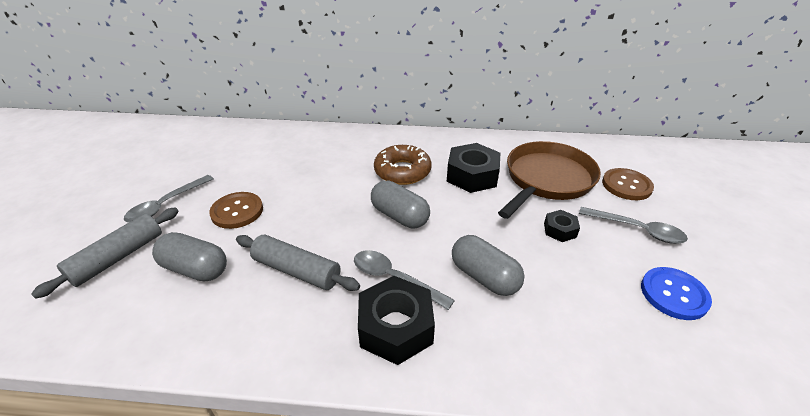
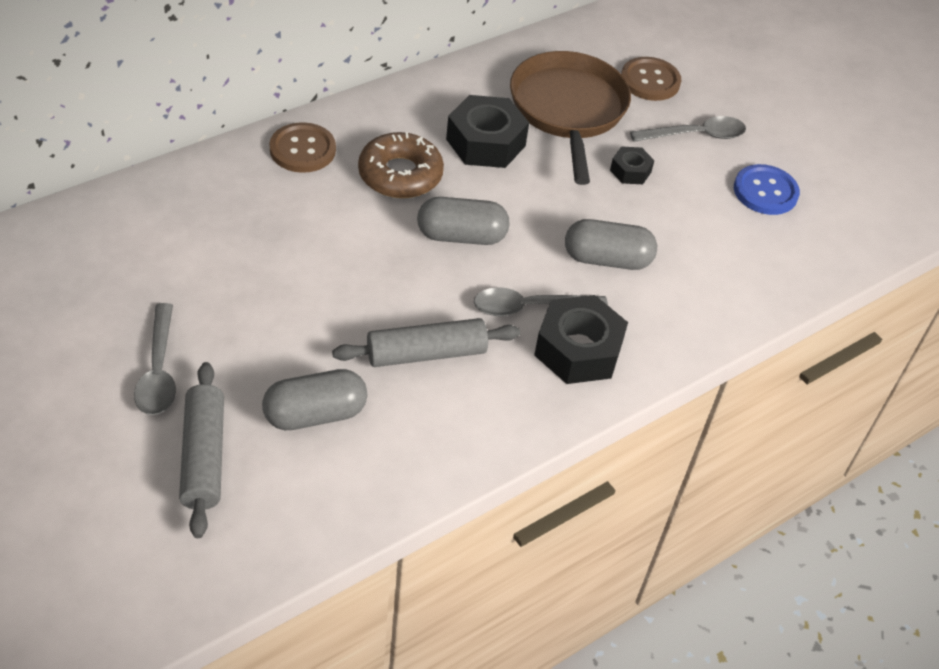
camera: 45 degrees left, 10 degrees up
(237, 211) = (266, 329): brown button -> brown button (302, 150)

